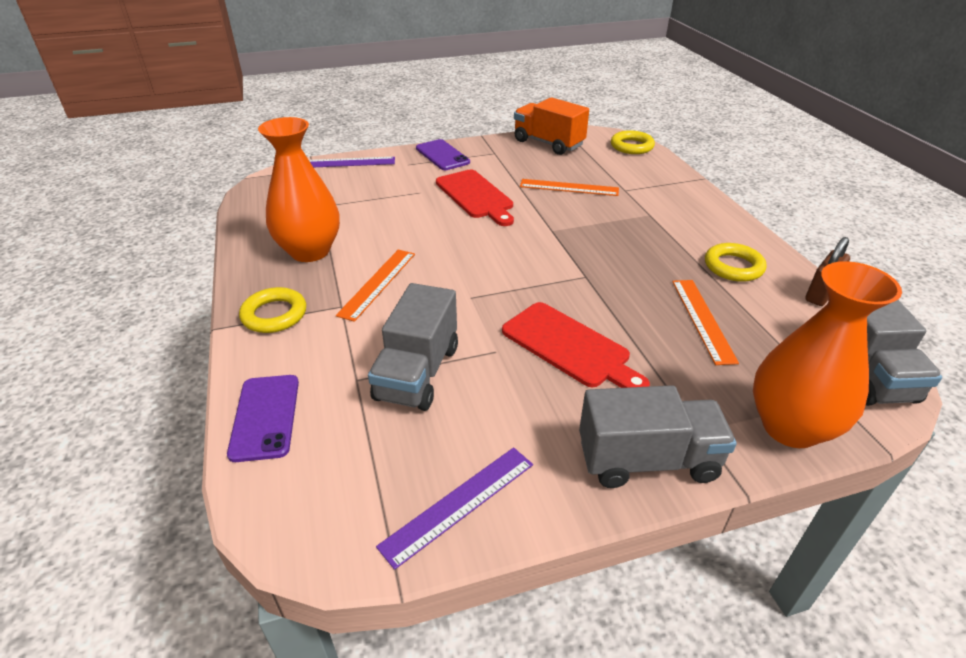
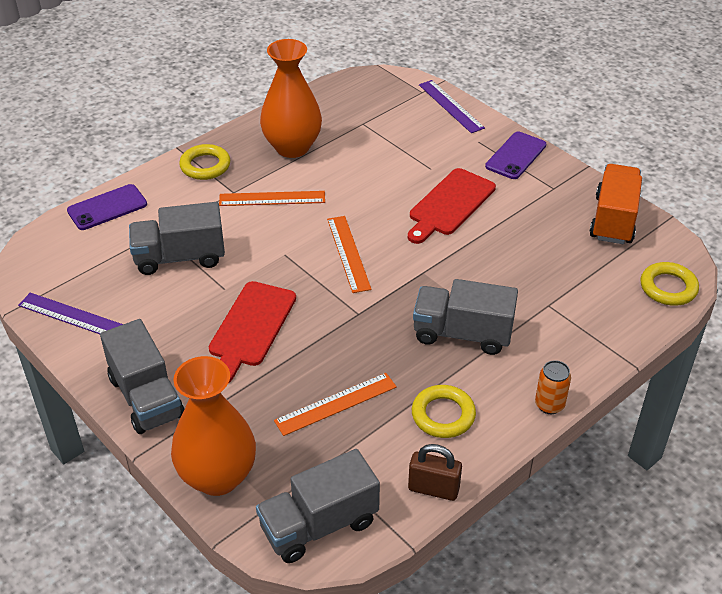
camera: 65 degrees right, 5 degrees up
(569, 187) = (519, 262): orange ruler -> orange ruler (348, 253)
(639, 232) = (462, 334): none -> grey truck
(734, 219) = (549, 405): none -> orange can

